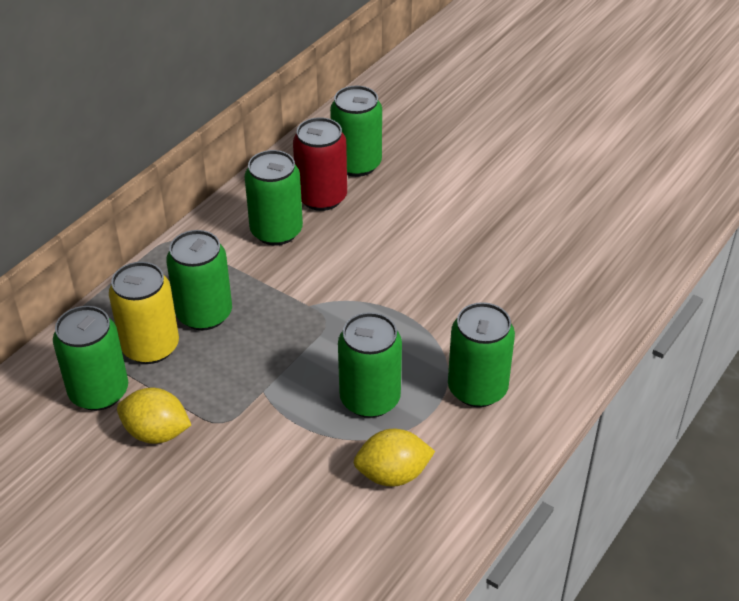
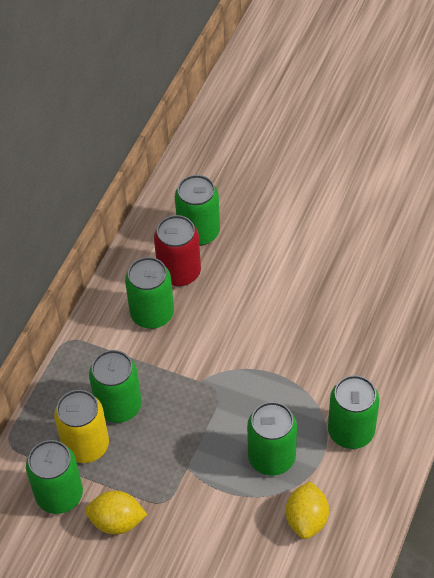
camera: 10 degrees left, 10 degrees up
(393, 474) = (306, 519): yellow lemon -> yellow lemon turned 60 degrees counterclockwise

